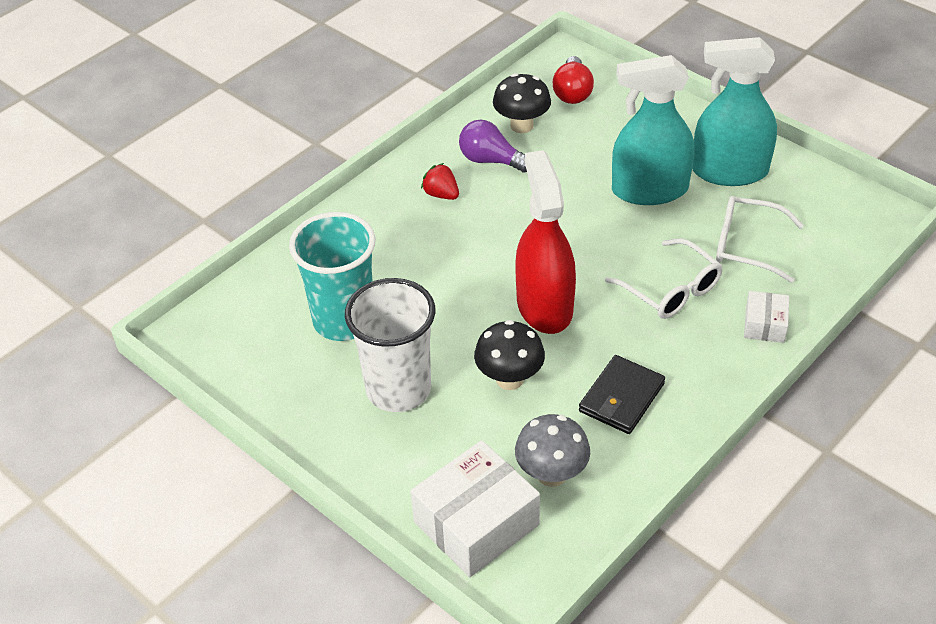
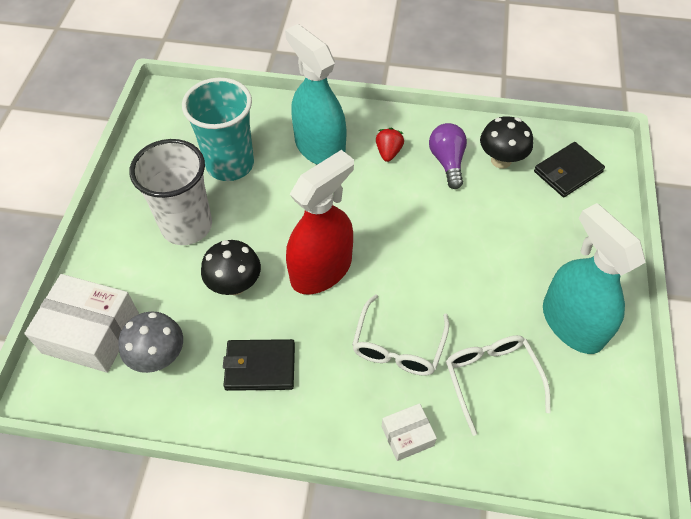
camera: 55 degrees right, 10 degrees up
(572, 92) = (567, 172): red light bulb -> black wallet
(649, 190) = (500, 277): turquoise spray bottle -> turquoise spray bottle (319, 148)

